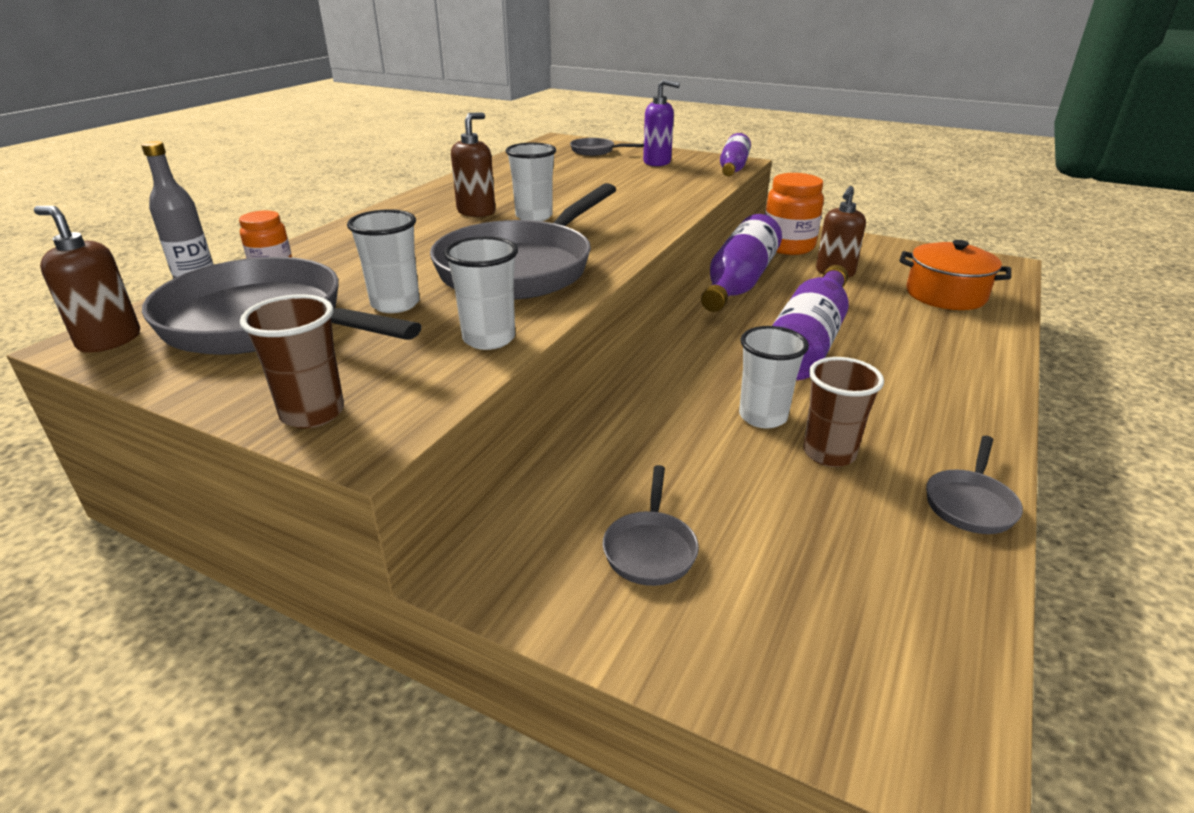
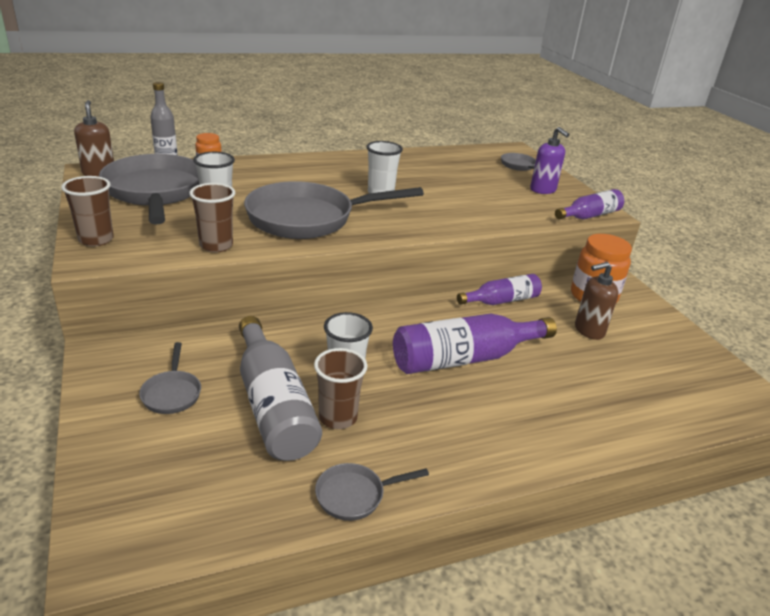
camera: 40 degrees right, 0 degrees up
(476, 212) = (357, 177): brown soap dispenser -> none
(489, 339) = (216, 245): white cup -> brown cup
(650, 549) = (172, 393): grey pan -> grey pan turned 60 degrees counterclockwise
(739, 282) = (501, 301): purple bottle -> purple bottle, size x0.60
(761, 484) = (273, 405): none -> grey bottle
(945, 295) = (645, 391): orange pot -> none

